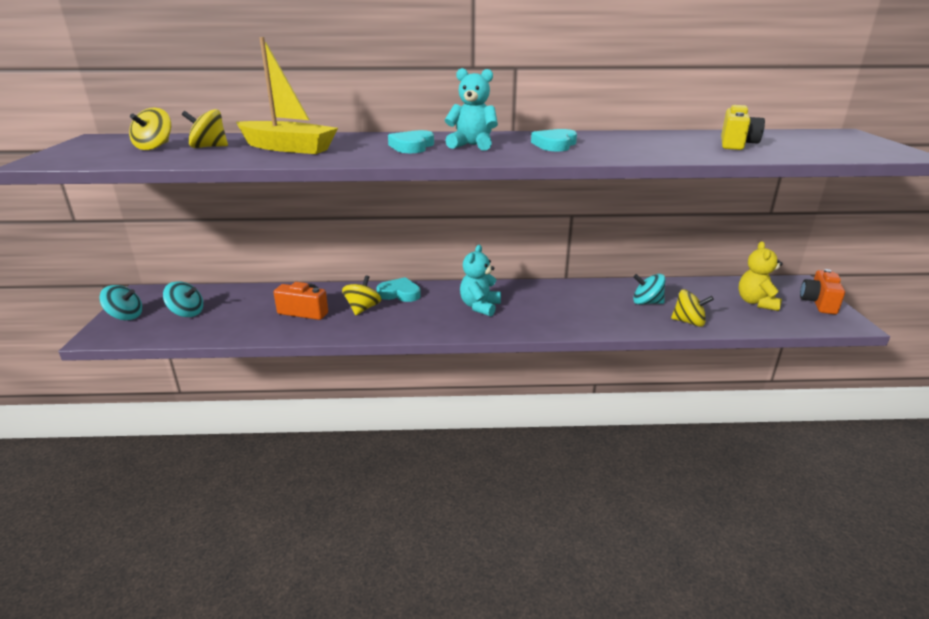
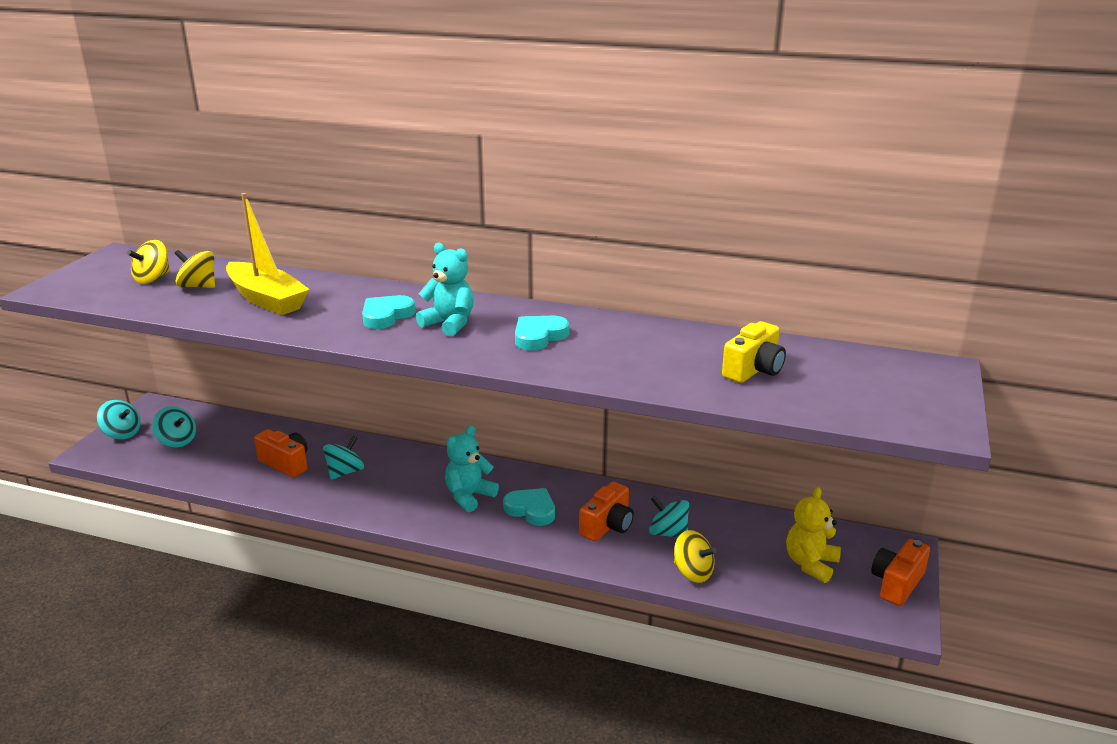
camera: 20 degrees right, 0 degrees up
(362, 309) = (345, 472): yellow spinning top -> turquoise spinning top
(399, 293) = (397, 459): turquoise heart -> turquoise heart (531, 510)
(601, 306) = (607, 526): none -> orange camera

